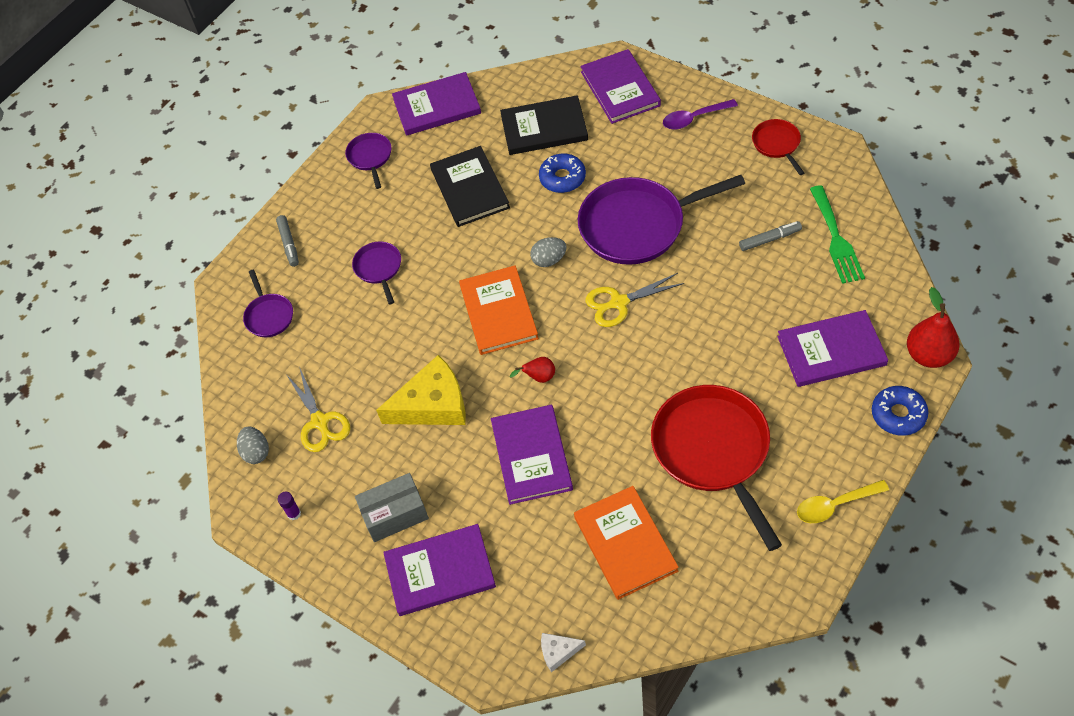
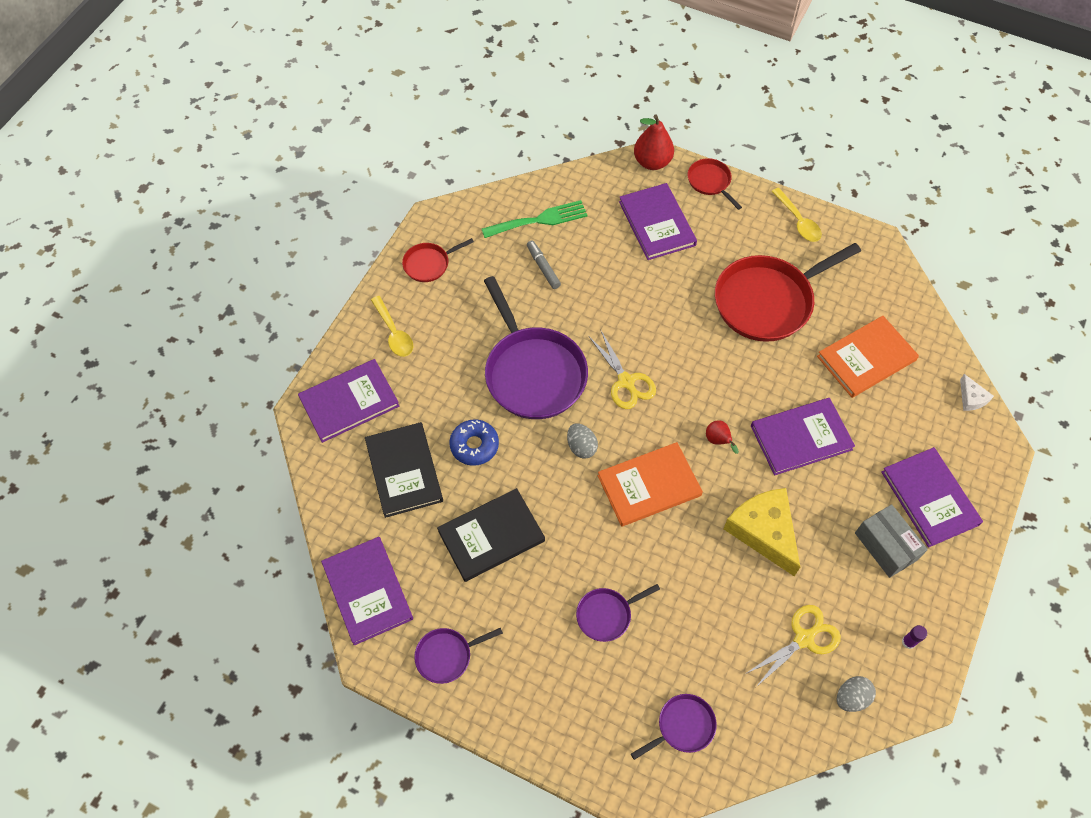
camera: 105 degrees left, 5 degrees up
(289, 244) = (581, 727): grey marker -> none
(694, 118) = (394, 333): purple spoon -> yellow spoon
(898, 414) = (710, 182): blue donut -> red pan

